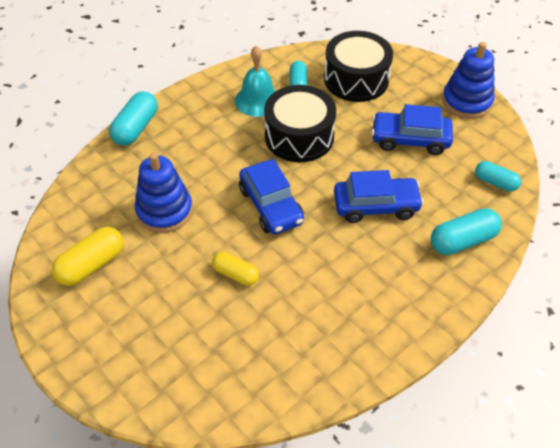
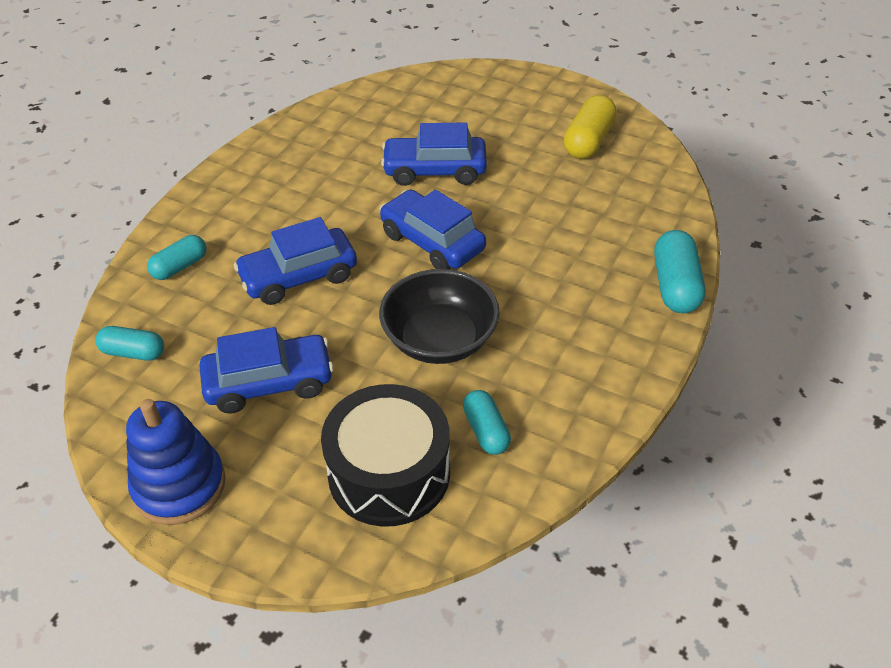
camera: 160 degrees right, 5 degrees down
(164, 211) = (554, 204): blue stacking toy -> none
(236, 274) = (434, 170): yellow capsule -> blue car
(257, 100) = (534, 380): turquoise bell -> none
(299, 136) = (440, 340): black drum -> black bowl
(463, 240) = (180, 267): turquoise capsule -> turquoise capsule, size x0.65

